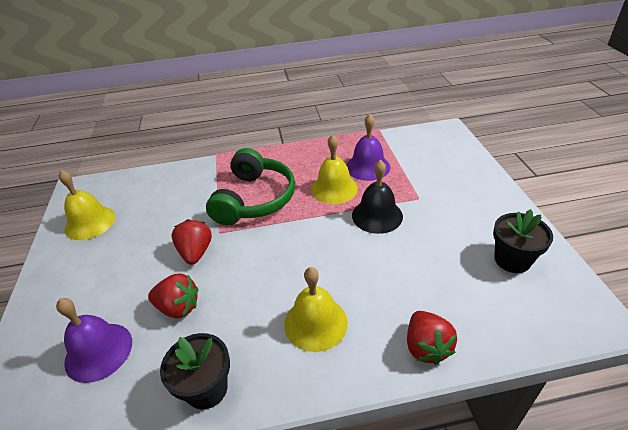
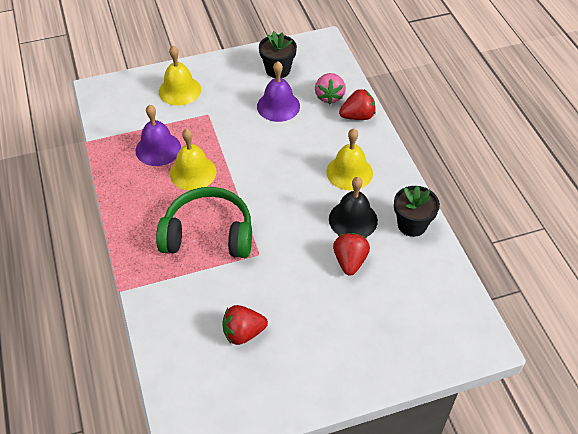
camera: 100 degrees left, 10 degrees up
(90, 222) = (249, 384): yellow bell -> yellow bell (179, 90)
(98, 351) = (400, 303): purple bell -> purple bell (278, 106)
(196, 252) = (287, 266): red strawberry -> red strawberry (243, 333)
(377, 215) = (232, 141): black bell -> black bell (353, 219)
(466, 314) = (329, 96): none -> pink strawberry

